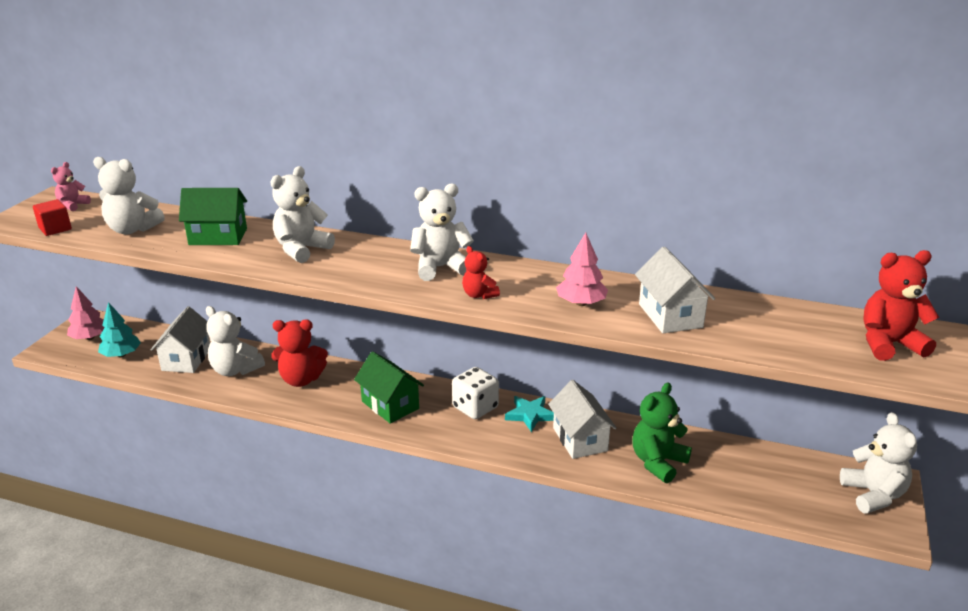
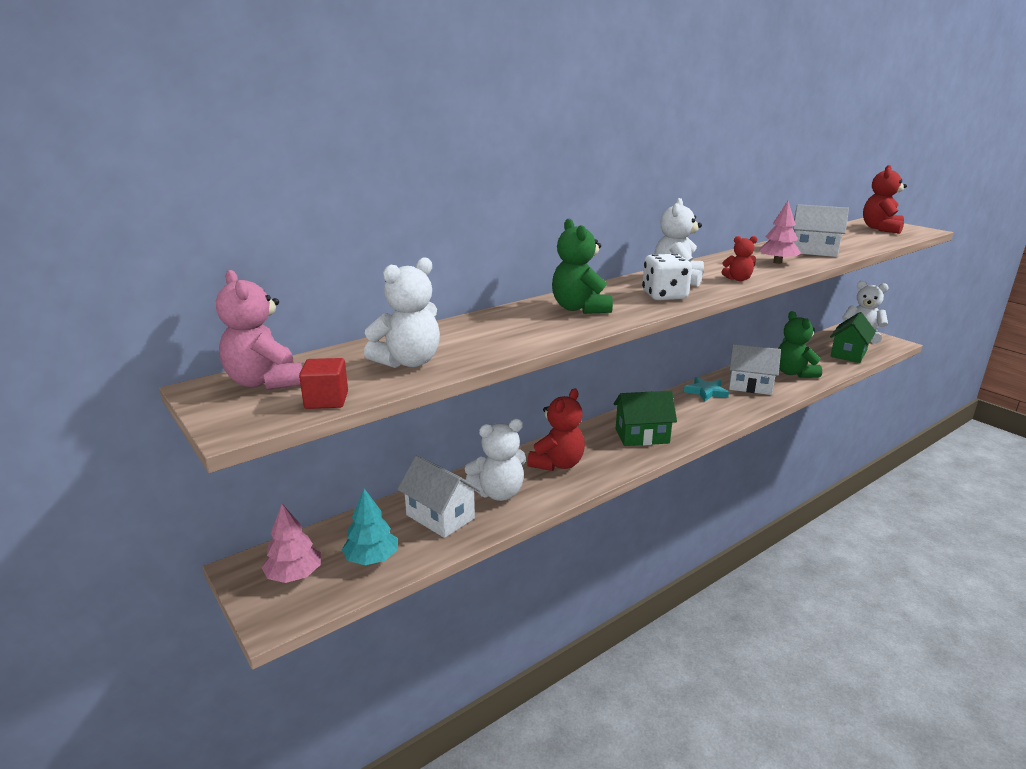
camera: 55 degrees left, 5 degrees down
(73, 205) = (265, 382): pink teddy bear -> pink teddy bear, size x1.73
(218, 237) = (497, 331): green house -> green house (848, 354)
(301, 249) = (579, 308): white teddy bear -> green teddy bear
(475, 408) = (678, 406): white dice -> white dice (664, 296)

